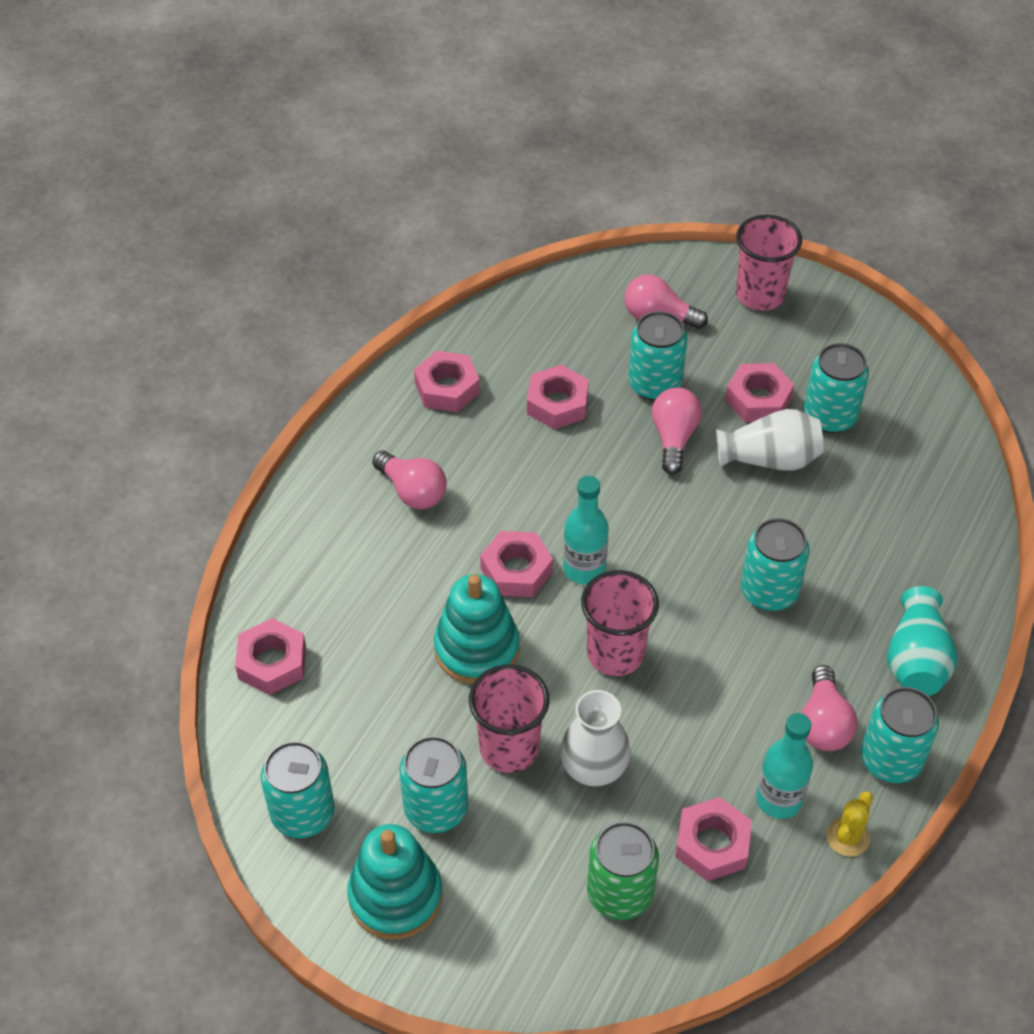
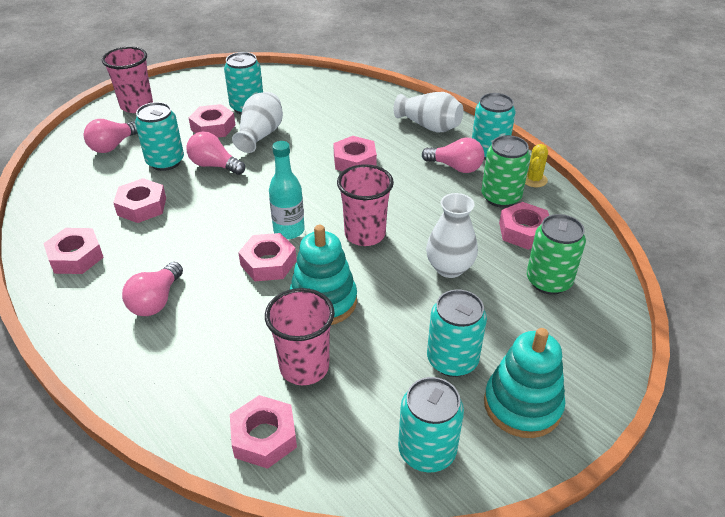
camera: 70 degrees left, 10 degrees down
(412, 491) = (156, 301): pink light bulb -> pink light bulb turned 135 degrees clockwise
(509, 748) = (416, 306): pink cup -> pink cup (304, 367)
(769, 591) = (354, 161): turquoise can -> pink nut
(778, 799) = (501, 197): turquoise bottle -> green can
(848, 837) = (534, 179): yellow cactus -> yellow cactus turned 60 degrees clockwise
(916, 660) = (429, 126): turquoise vase -> white vase

